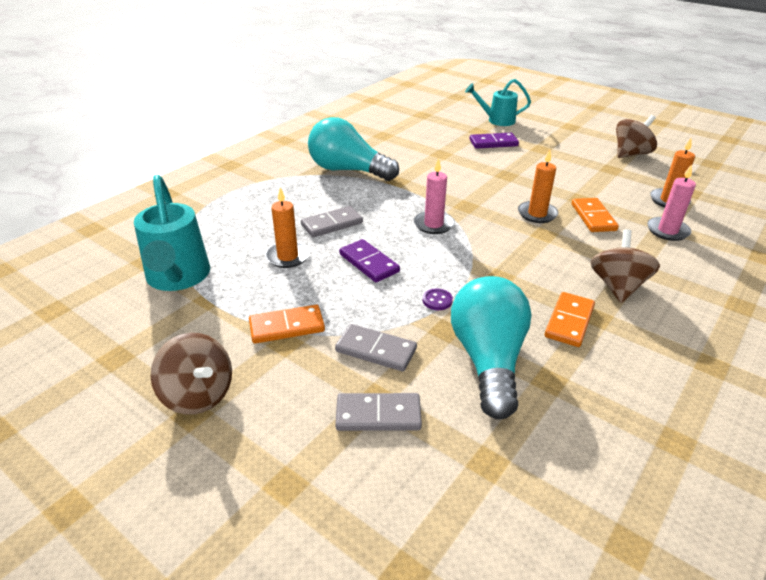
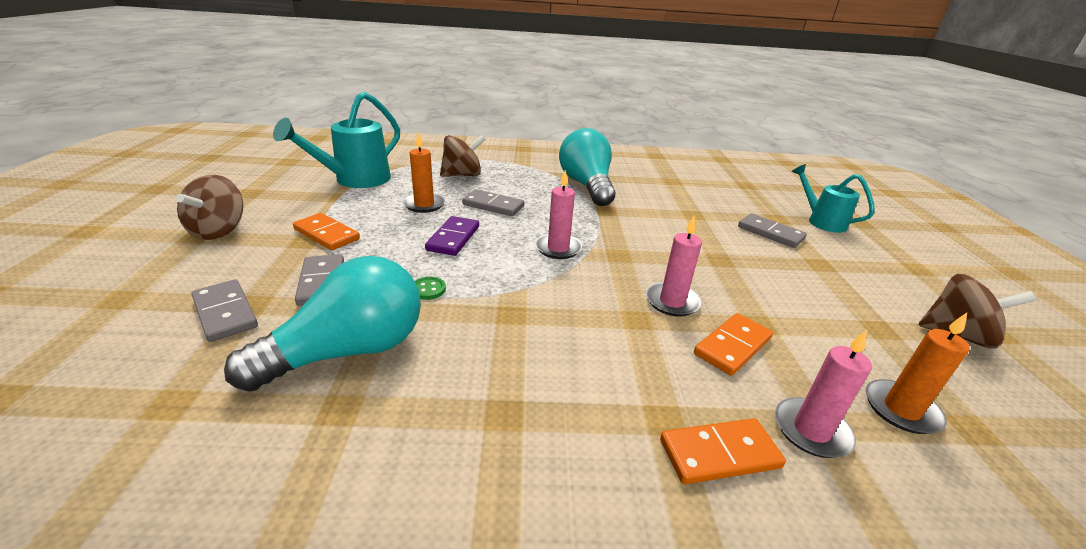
camera: 50 degrees right, 5 degrees down
(437, 300) = (428, 289): purple button -> green button
(493, 143) = (770, 233): purple domino -> grey domino
(537, 214) = (672, 302): orange candle -> pink candle
(569, 321) = (472, 391): orange domino -> orange domino (719, 454)
(617, 286) = (595, 414): brown spinning top -> brown spinning top (462, 175)

